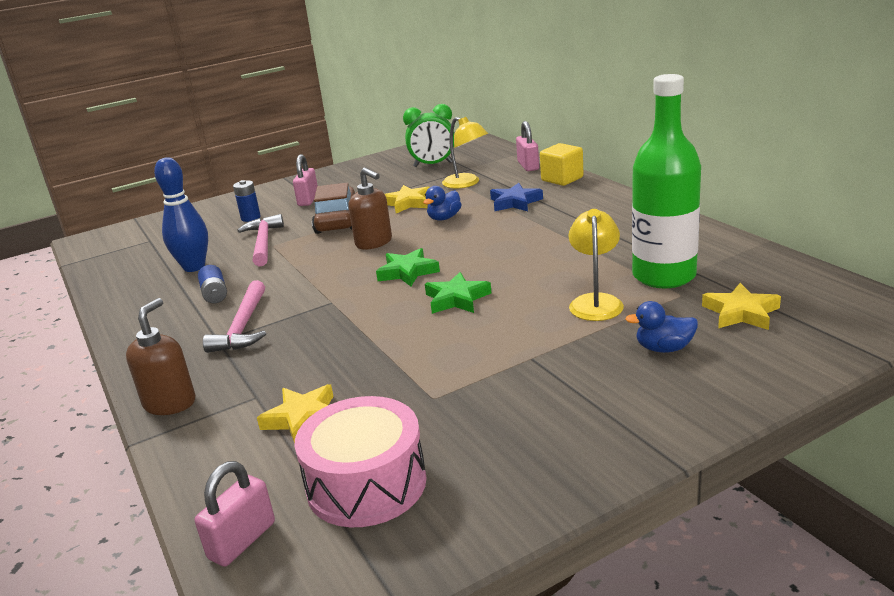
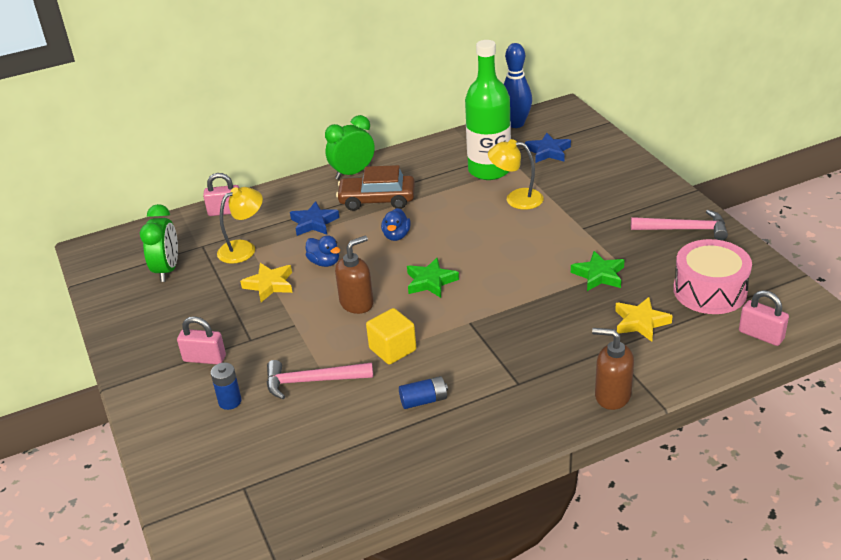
camera: 85 degrees left, 10 degrees up
(194, 267) = (349, 428): blue bowling pin -> blue bowling pin (516, 124)
(243, 327) = (498, 371): pink hammer -> pink hammer (685, 229)
(337, 220) = (285, 331): brown car -> brown car (377, 200)
(456, 299) = (489, 257): green star -> green star (599, 275)
(562, 179) = (276, 196): yellow cube -> yellow cube (392, 349)
(621, 203) = (352, 173): none -> green clock
(664, 348) = (583, 181): blue duck -> blue duck (396, 236)
(741, 313) = (548, 152): yellow star -> blue star

